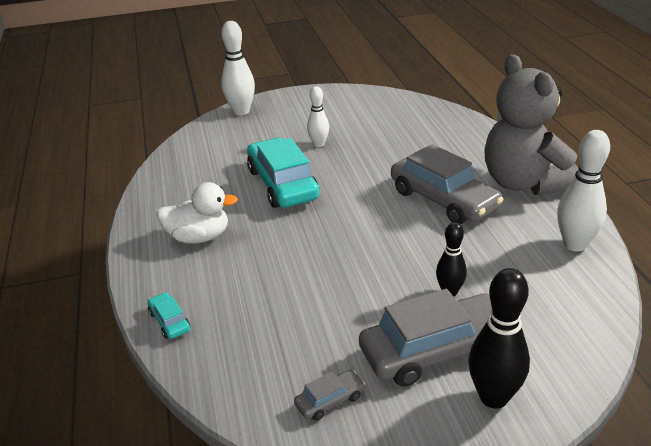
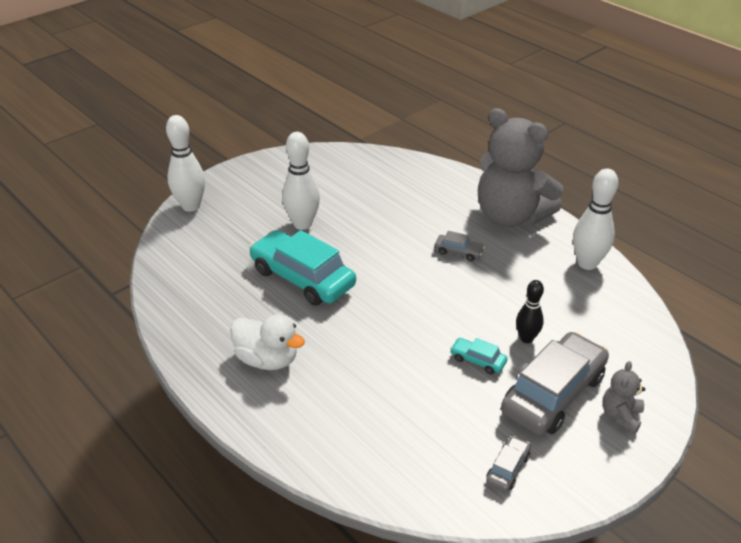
camera: 30 degrees left, 5 degrees up
(169, 321) = (313, 453): turquoise car -> turquoise car (478, 360)
(199, 237) = (267, 359): white duck -> white duck turned 60 degrees clockwise
(319, 144) = (302, 224): white bowling pin -> white bowling pin, size x1.62
(443, 200) = (458, 252): grey car -> grey car, size x0.44
(493, 397) = (620, 416): black bowling pin -> grey teddy bear

